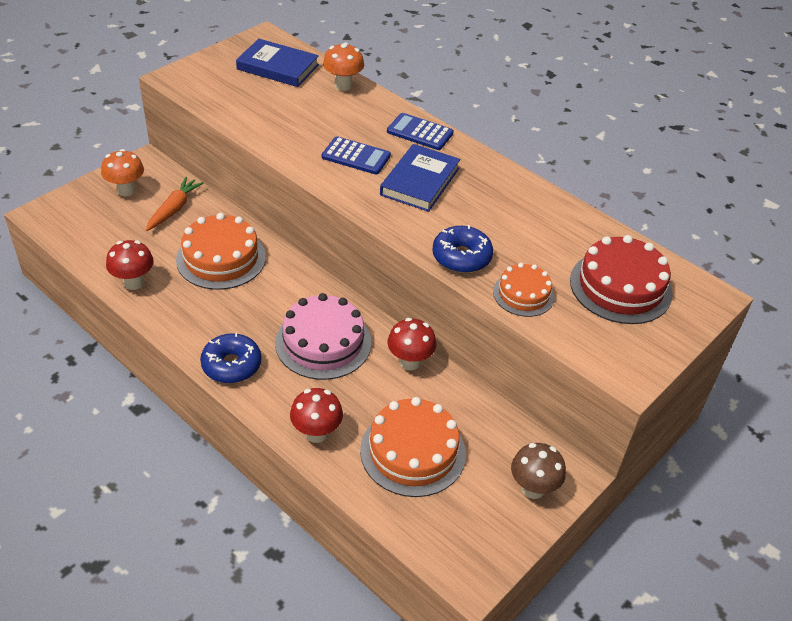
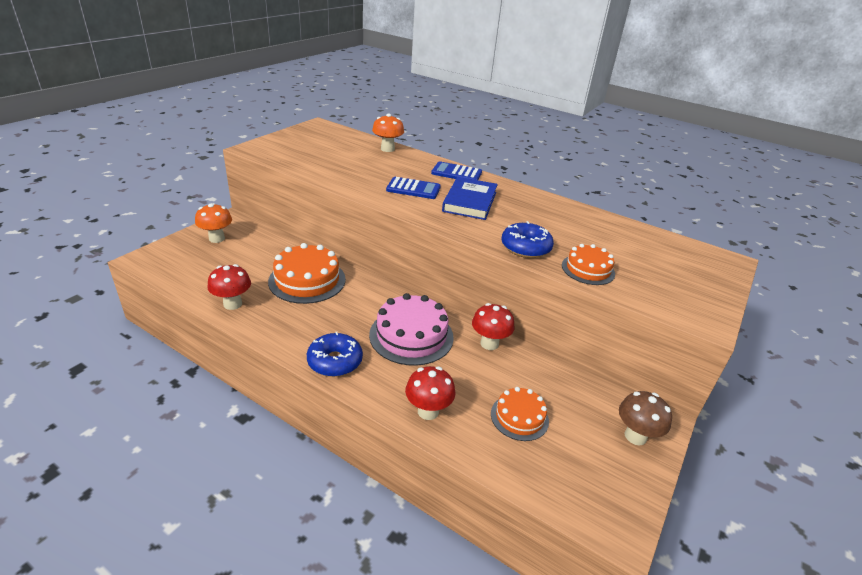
camera: 10 degrees left, 10 degrees down
(174, 209) = (260, 249): orange carrot -> none
(278, 67) = (334, 140): blue book -> none
(413, 451) = (519, 417): orange cake -> orange cake, size x0.60
(620, 287) = (658, 259): red cake -> none

